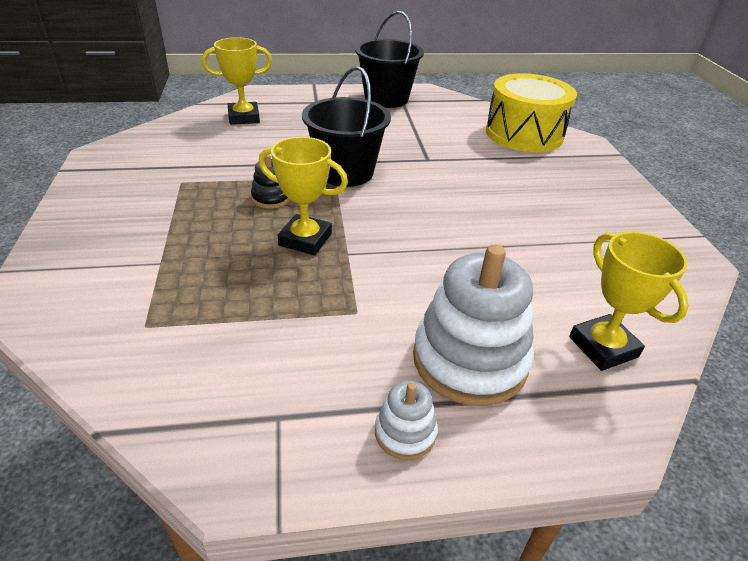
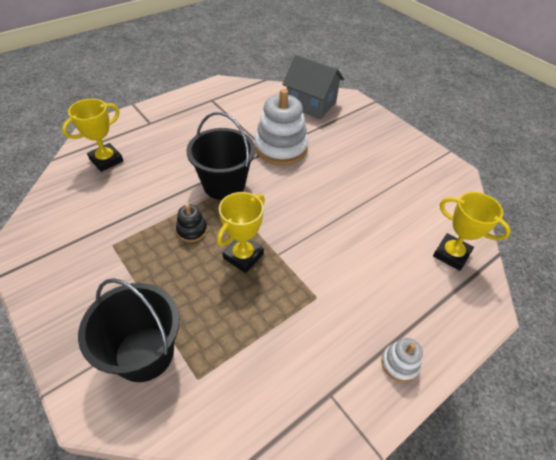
camera: 30 degrees left, 10 degrees up
(305, 240) = (243, 256): yellow trophy -> yellow trophy turned 45 degrees counterclockwise
(386, 99) = (199, 101): black bucket -> black bucket (144, 353)
(469, 360) = (397, 298): white stacking toy -> white stacking toy (281, 148)
(524, 134) = (311, 104): yellow drum -> grey house

